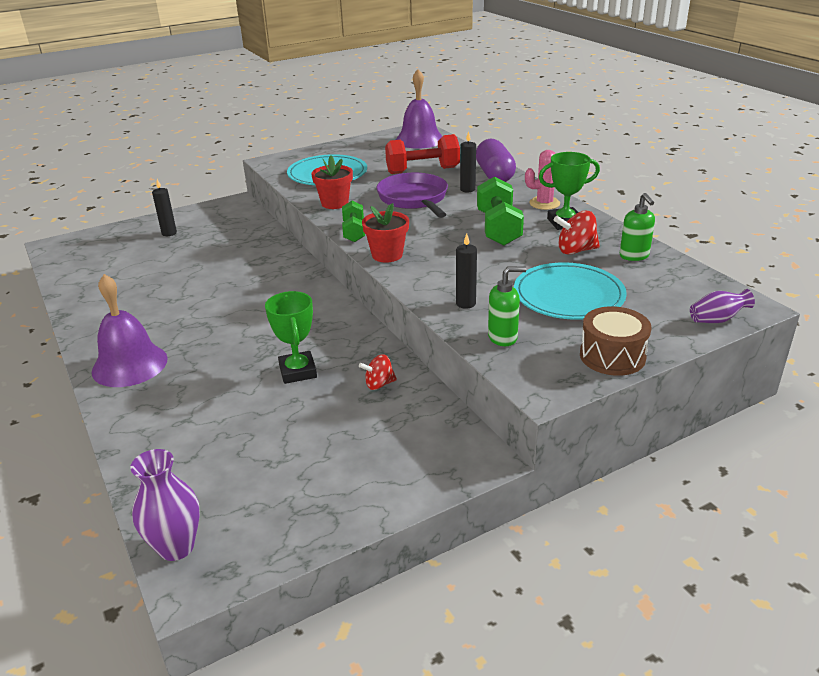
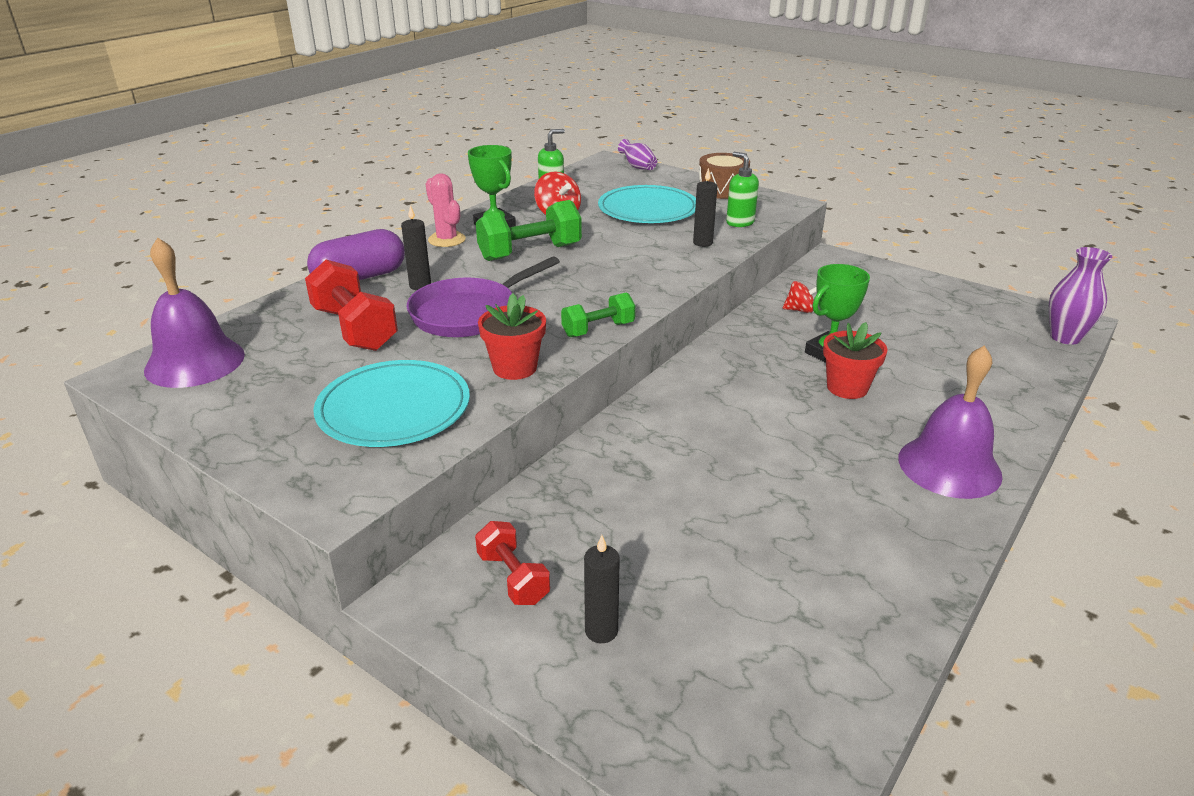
camera: 115 degrees left, 0 degrees up
(220, 221) = (513, 578): none -> red dumbbell
(379, 384) = (800, 310): red spinning top -> red spinning top turned 45 degrees counterclockwise
(387, 255) = (642, 296): red flower pot -> red flower pot (847, 388)

